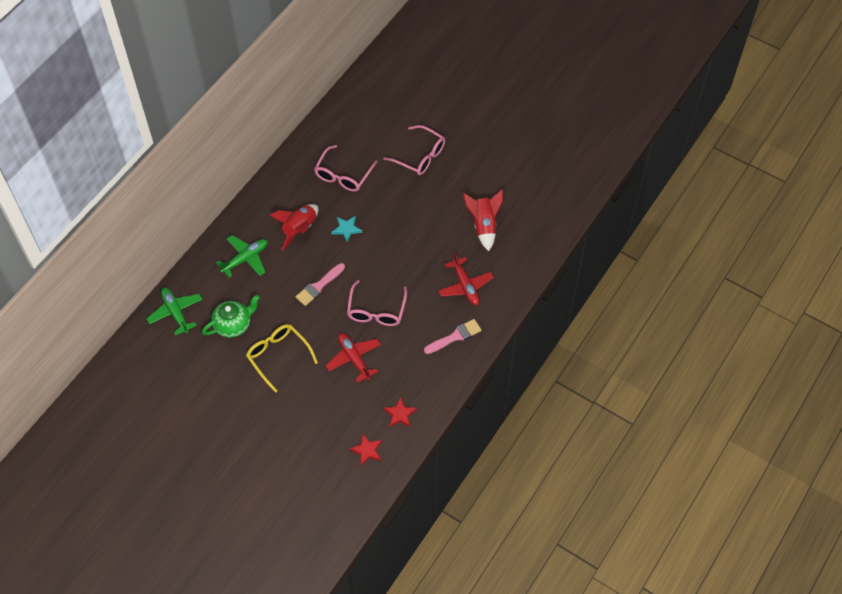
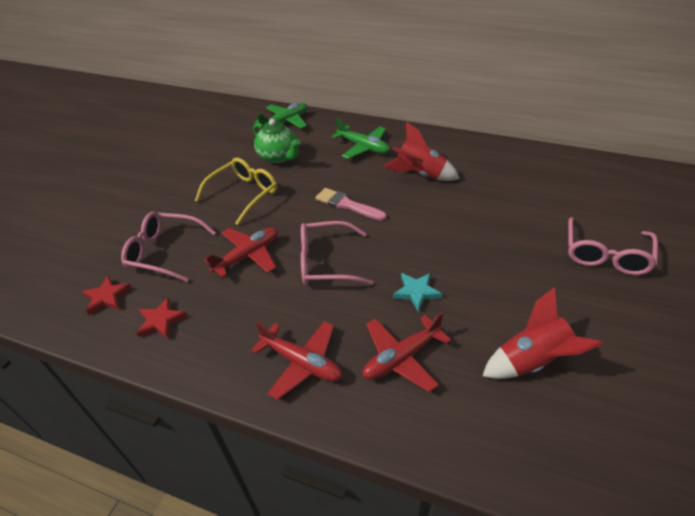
camera: 80 degrees right, 15 degrees down
(343, 175) = (519, 191): pink glasses -> pink glasses (164, 252)
(346, 229) = (440, 210): turquoise star -> turquoise star (416, 292)
(455, 336) = (302, 363): pink brush -> red plane

